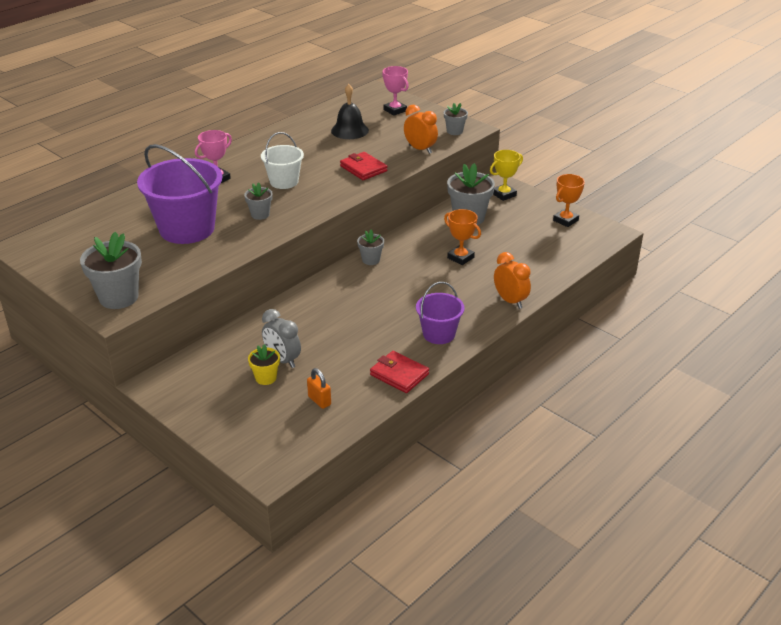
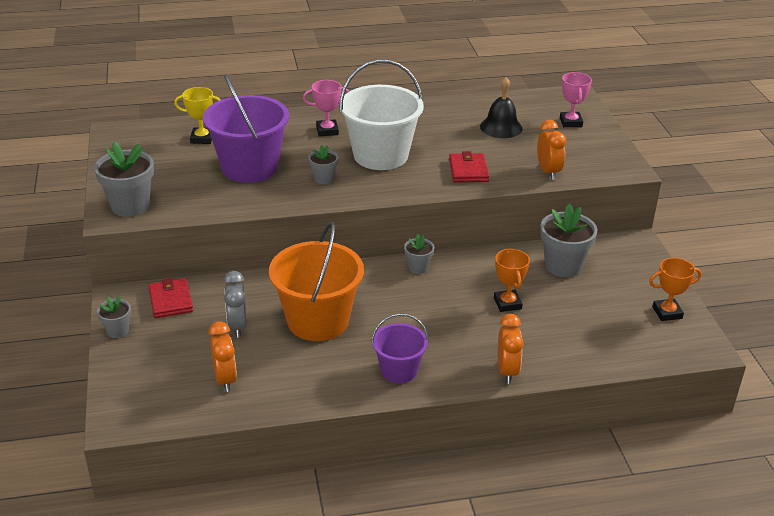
camera: 35 degrees right, 0 degrees up
(266, 378) = (206, 336): yellow flower pot -> none
(284, 182) = (380, 155): white bucket -> white bucket, size x1.78
(319, 401) = (225, 379): orange padlock -> orange clock
(340, 328) = (318, 320): none -> orange bucket
(399, 374) = (318, 391): red wallet -> red wallet (170, 301)
(454, 131) = (607, 166): grey flower pot -> grey flower pot (117, 331)
(504, 194) = (629, 256): yellow trophy -> yellow trophy (202, 138)

